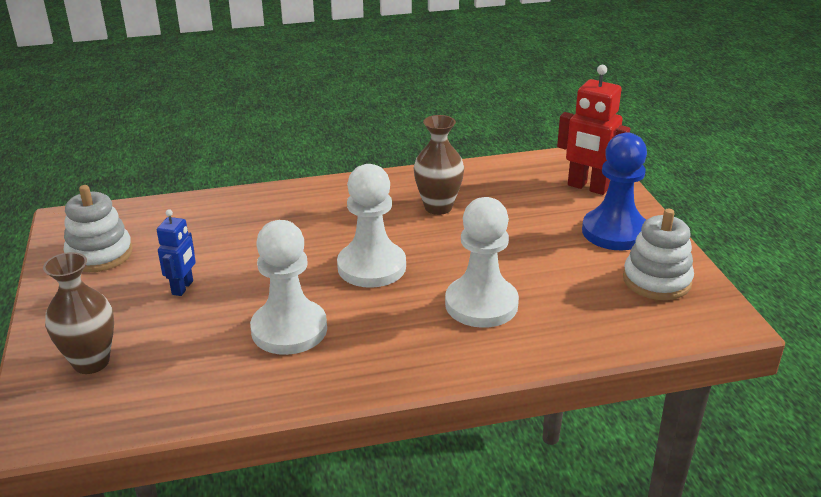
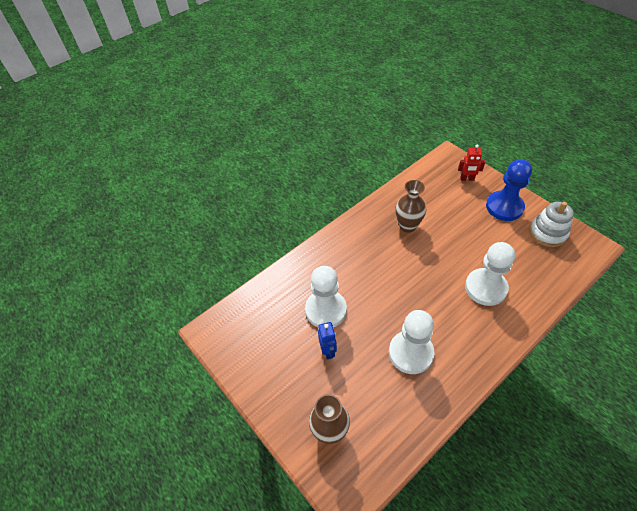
camera: 25 degrees left, 20 degrees up
(100, 254) = (256, 349): white stacking toy -> none
(371, 267) = (412, 287): white pawn -> white pawn (326, 310)
(587, 187) = (467, 179): red robot -> red robot, size x0.60

